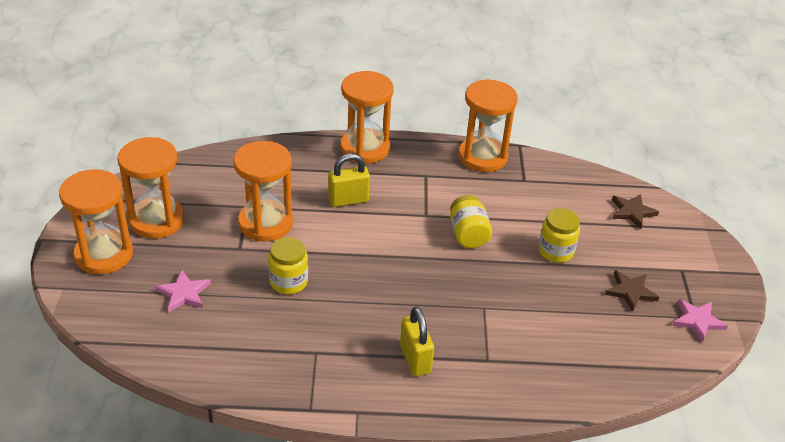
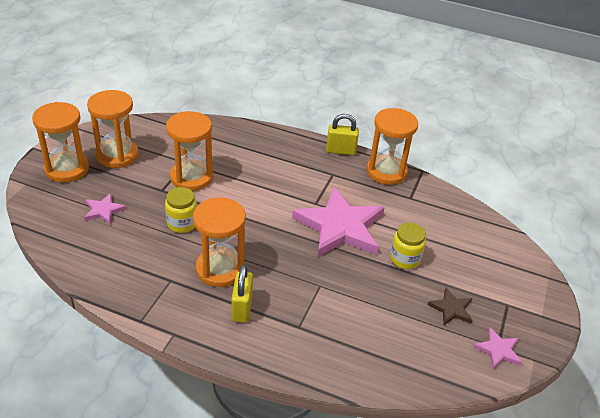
camera: 20 degrees right, 0 degrees up
(348, 200) = (262, 177): yellow padlock -> yellow padlock (340, 151)
(365, 148) = (297, 143): orange hourglass -> orange hourglass (220, 269)
(468, 234) = (340, 227): yellow jar -> pink star
(632, 212) = (489, 246): brown star -> none

